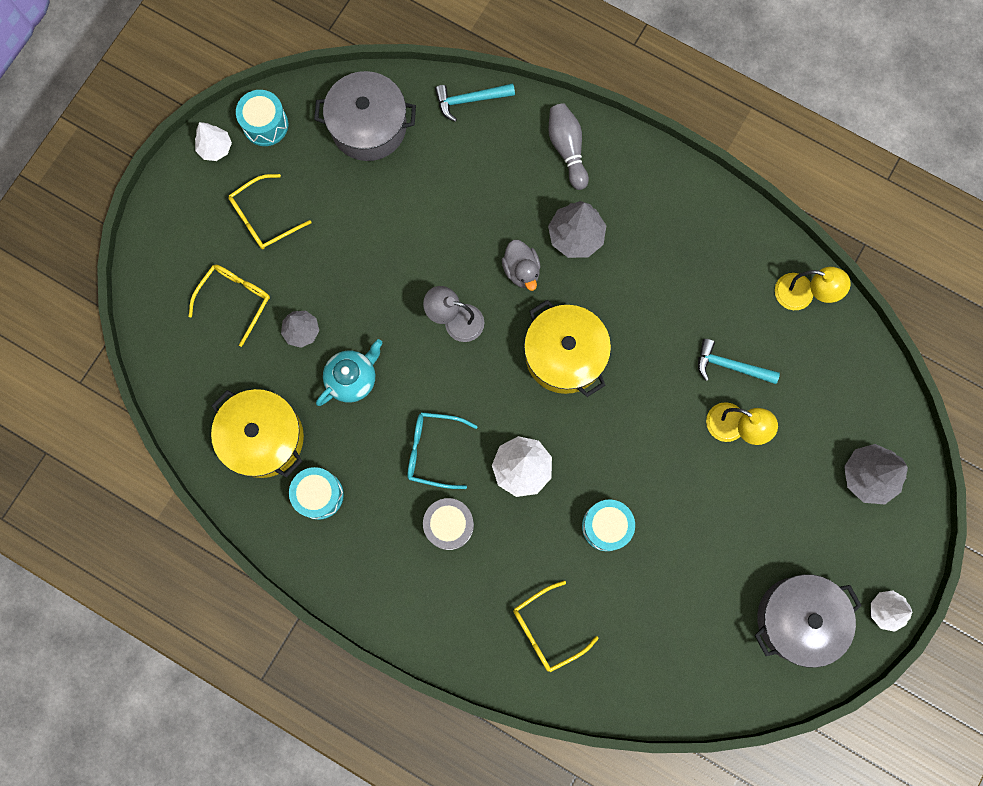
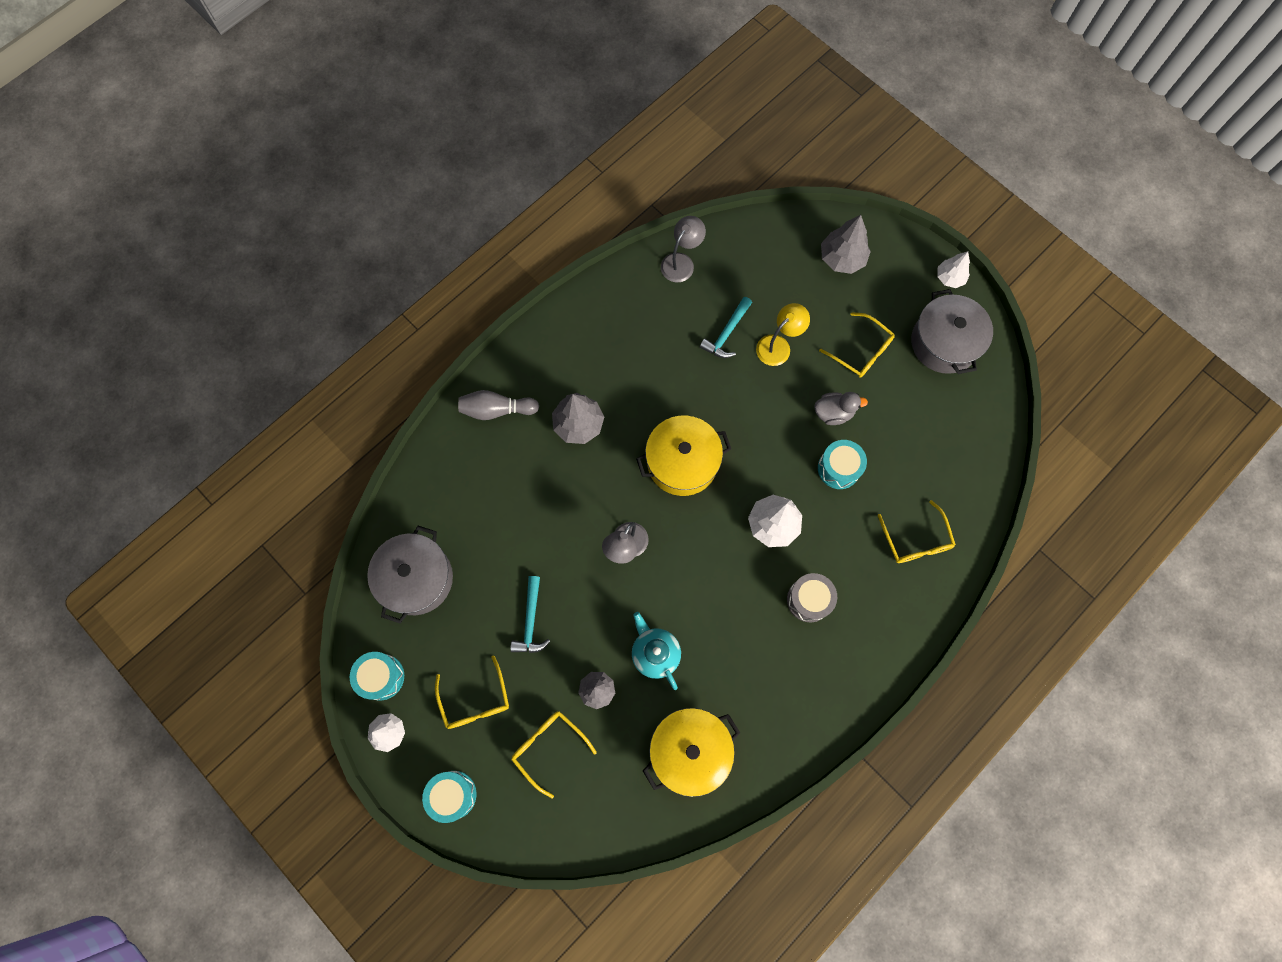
camera: 75 degrees left, 5 degrees down
(319, 495) = (755, 711): turquoise drum -> turquoise drum (453, 795)
(433, 451) = (739, 596): turquoise glasses -> none
(470, 100) = (422, 481): turquoise hammer -> turquoise hammer (530, 621)
(521, 270) = (596, 478): grey duck -> grey duck (833, 413)
(756, 523) = (861, 351): none -> yellow glasses
(802, 294) = (681, 262): yellow lamp -> grey lamp

